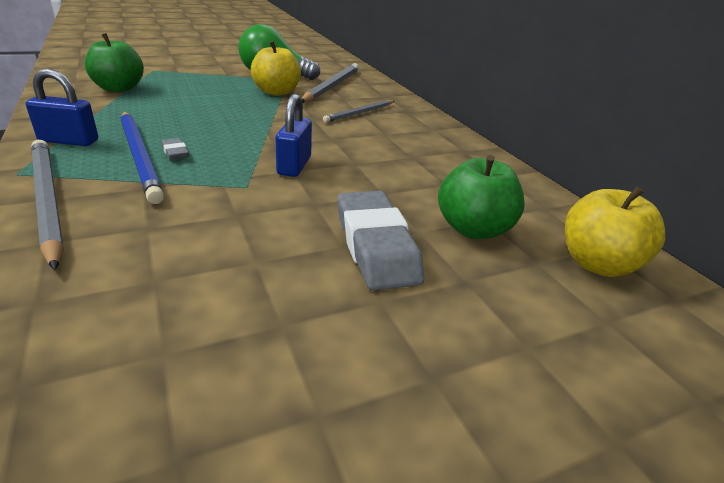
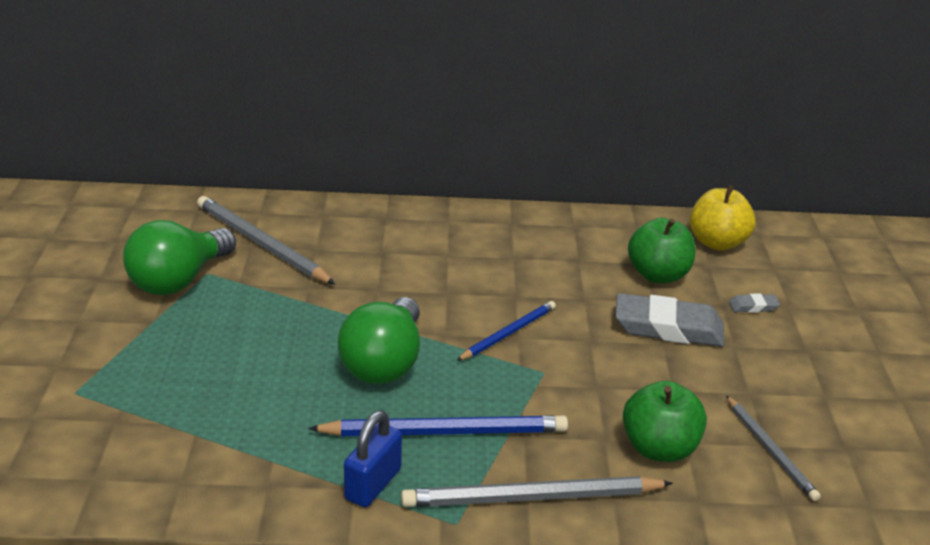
camera: 65 degrees left, 0 degrees up
(119, 89) = (168, 434): green apple -> green apple (659, 448)
(175, 152) = (443, 406): grey eraser -> grey eraser (753, 306)
(221, 129) = (384, 363): none -> green light bulb
(276, 92) = (264, 295): yellow apple -> none
(294, 165) = (508, 333): blue padlock -> blue pencil
(359, 113) = (377, 252): grey pencil -> grey pencil (770, 450)

